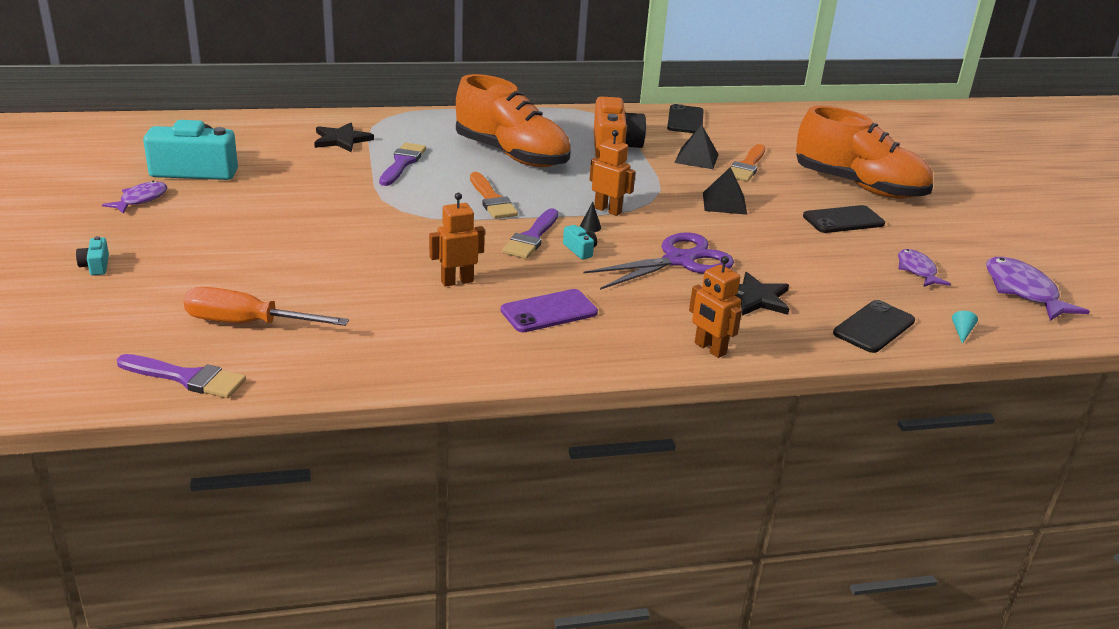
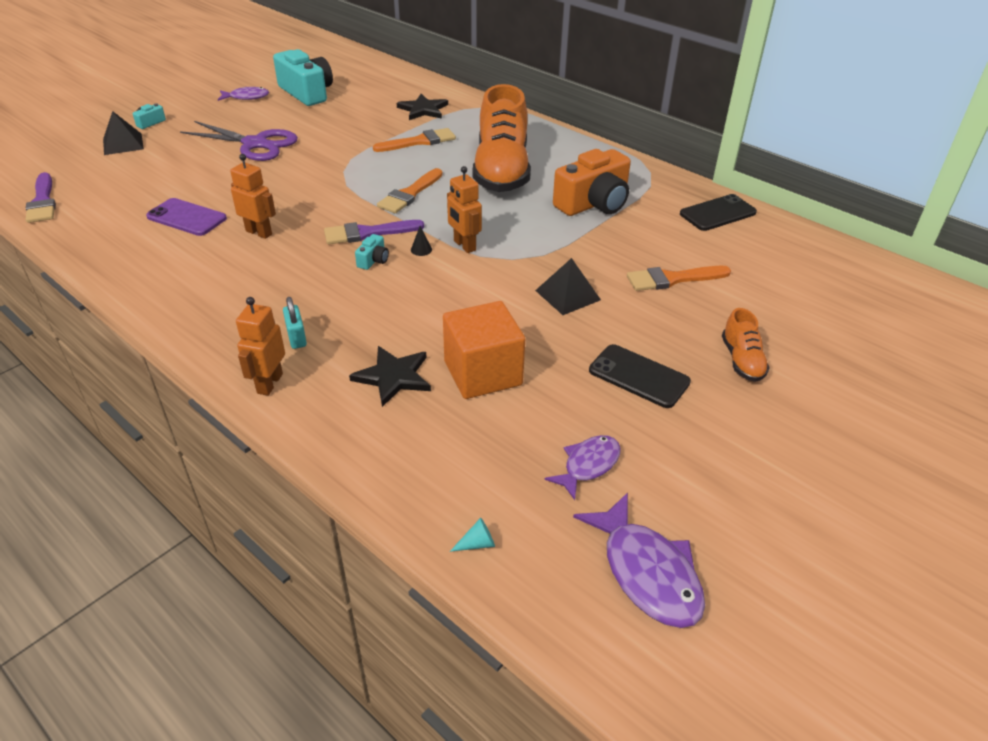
camera: 55 degrees right, 10 degrees up
(247, 323) = (124, 190): orange screwdriver -> none
(402, 163) = (419, 141): purple brush -> orange brush
(549, 311) = (253, 285): purple phone -> purple phone (187, 217)
(608, 210) = (464, 245): orange robot -> orange robot turned 150 degrees clockwise
(656, 317) = (296, 337): none -> turquoise padlock
(679, 260) = (416, 312): purple scissors -> purple scissors (255, 144)
(696, 158) = (641, 248): black pyramid -> black pyramid (123, 144)
(786, 265) = (483, 373): none -> orange cube
(858, 186) = (742, 360): orange shoe -> orange shoe, size x0.44
(874, 327) = (416, 472): black phone -> none
(1023, 291) = (647, 572): purple fish -> purple fish turned 120 degrees clockwise

